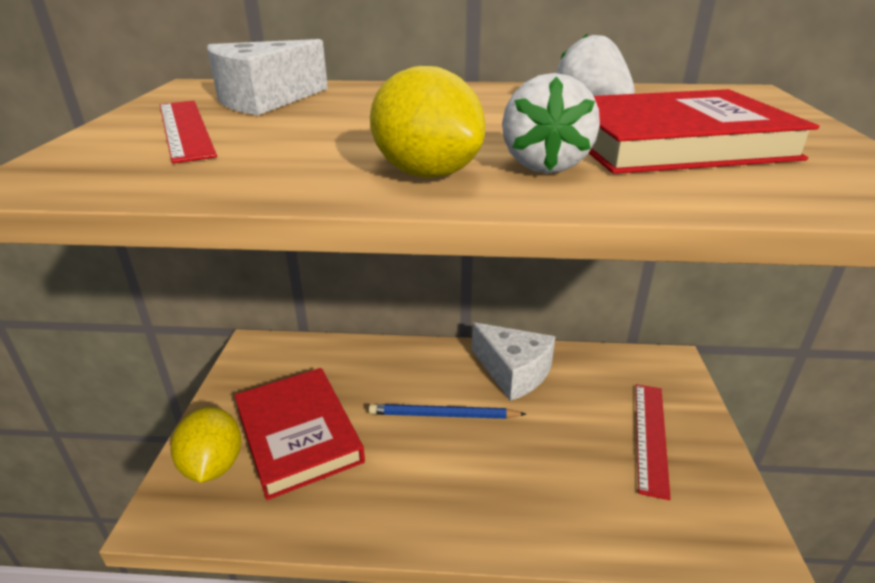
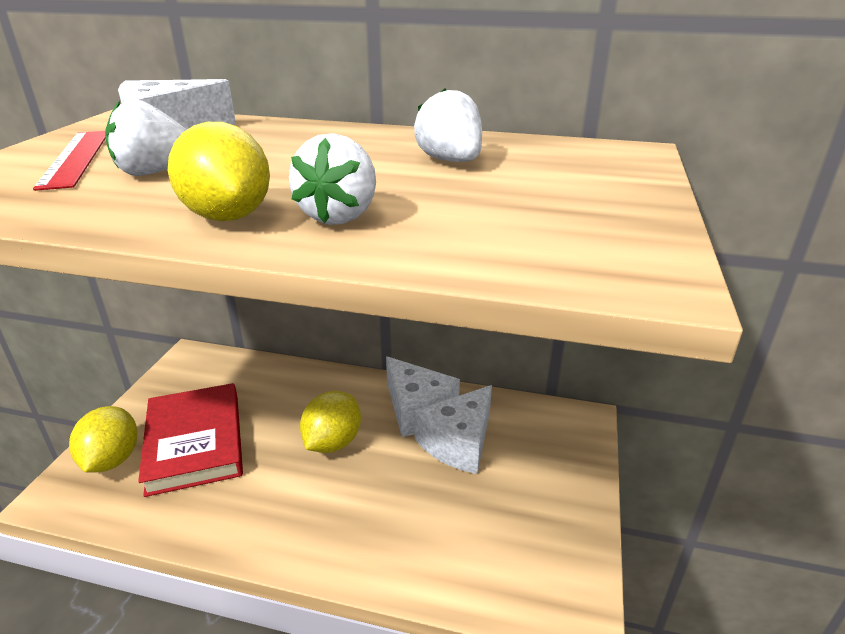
camera: 10 degrees right, 0 degrees up
(294, 137) = (156, 172): none -> white strawberry
(443, 415) = (333, 442): blue pencil -> yellow lemon
(567, 399) = (458, 442): none -> white cheese
(651, 436) = (525, 490): red ruler -> none
(673, 143) = (487, 202): red book -> none

